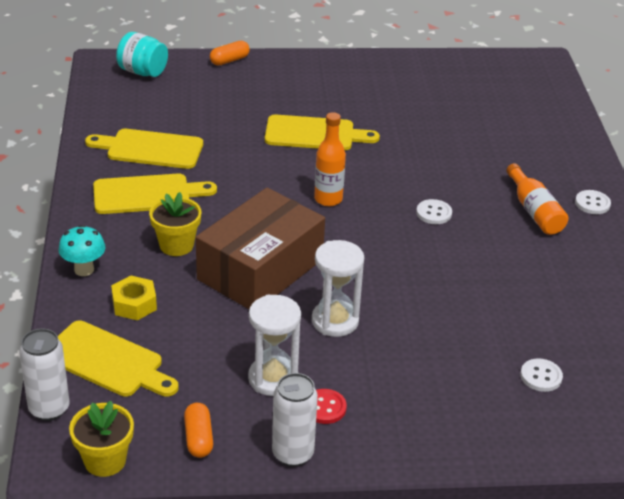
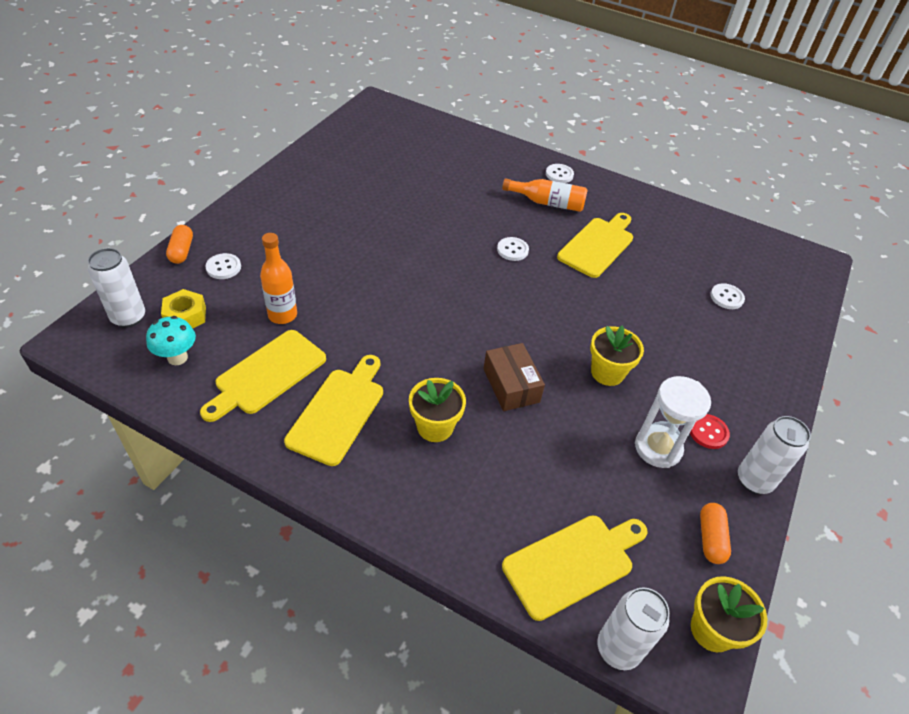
camera: 60 degrees left, 10 degrees up
(84, 270) = (419, 519): turquoise mushroom -> turquoise mushroom (177, 358)
(134, 304) = (501, 501): yellow nut -> yellow nut (185, 316)
(143, 72) = (128, 317): turquoise jar -> white can
(198, 438) = (710, 538): orange capsule -> orange capsule turned 75 degrees clockwise
(234, 84) = (223, 267): none -> white button
(260, 269) = (511, 385): brown box -> brown box, size x0.53
(314, 134) = (351, 258): yellow cutting board -> yellow cutting board (598, 245)
(328, 199) = (448, 296): orange bottle -> orange bottle (282, 315)
(335, 321) = (607, 372): white hourglass -> yellow flower pot

